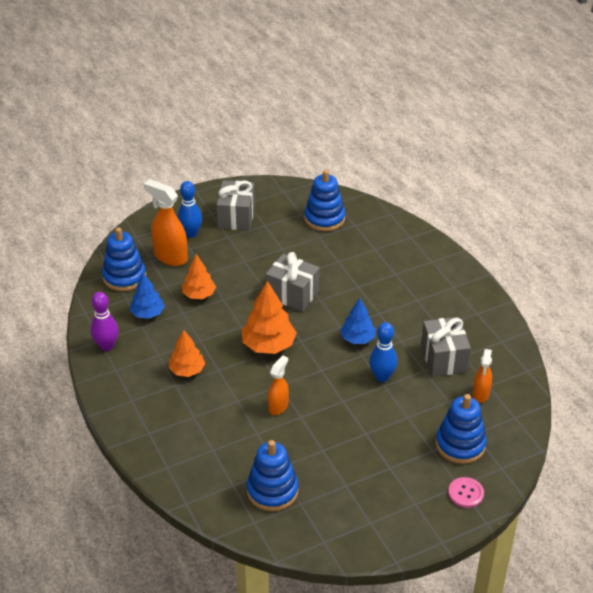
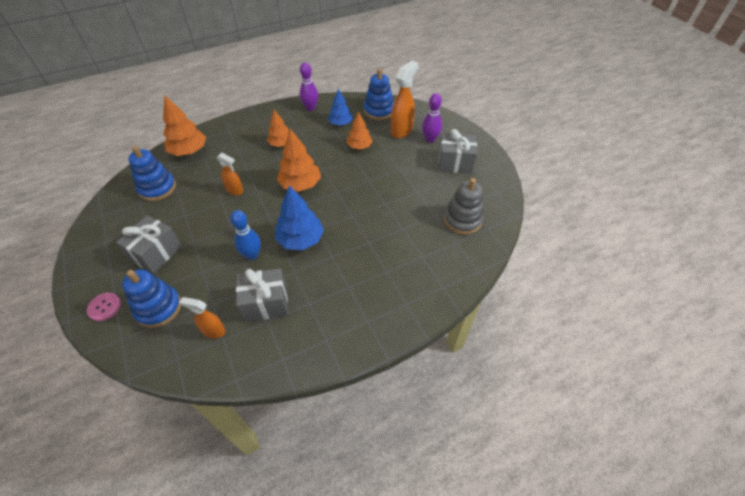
camera: 90 degrees right, 10 degrees up
(191, 234) = (430, 139): blue bowling pin -> purple bowling pin
(194, 471) = (189, 151): none -> orange tree
(292, 294) = (358, 198): grey gift -> grey gift (156, 253)
(324, 218) = (462, 220): blue stacking toy -> grey stacking toy
(357, 339) = (300, 239): blue tree -> blue tree, size x1.53

